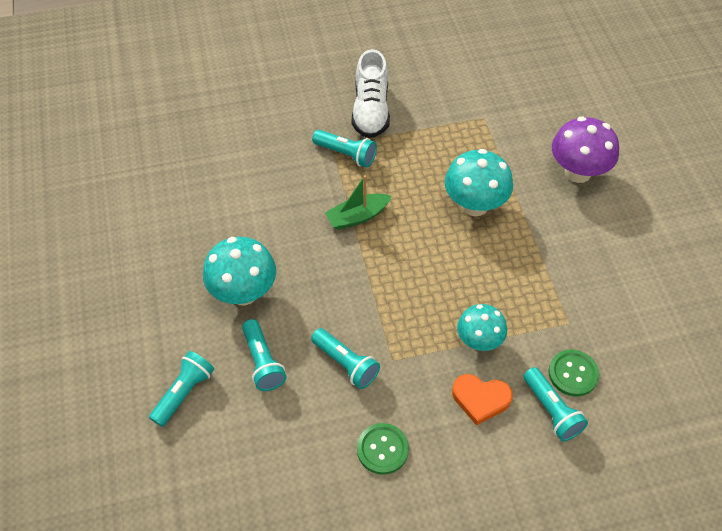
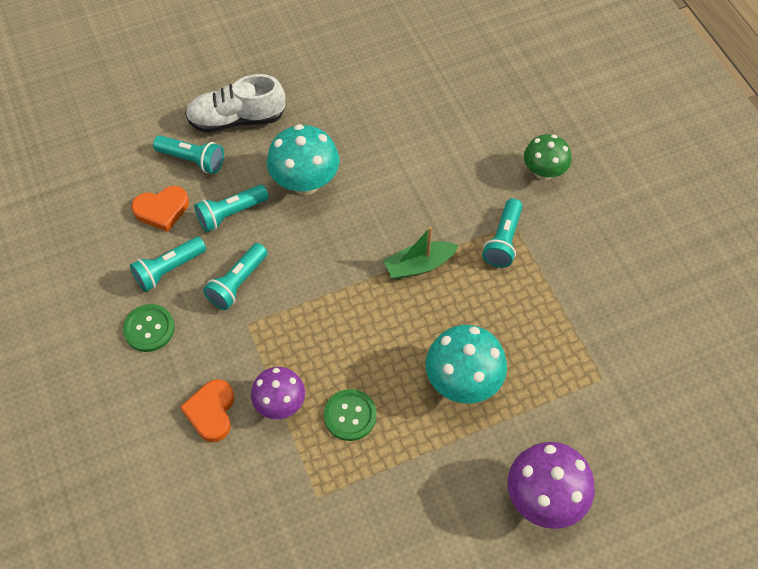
camera: 80 degrees right, 5 degrees up
(240, 428) = (162, 210): none -> orange heart
(284, 114) = (543, 172): none -> green mushroom
(357, 217) = (419, 265): green boat -> green boat turned 75 degrees counterclockwise
(371, 110) = (576, 255): white shoe -> white shoe (237, 119)
(479, 341) = (280, 404): turquoise mushroom -> purple mushroom
(551, 411) = (204, 484): turquoise flashlight -> turquoise flashlight (168, 269)
(573, 374) = (252, 505): green button -> green button (350, 415)

